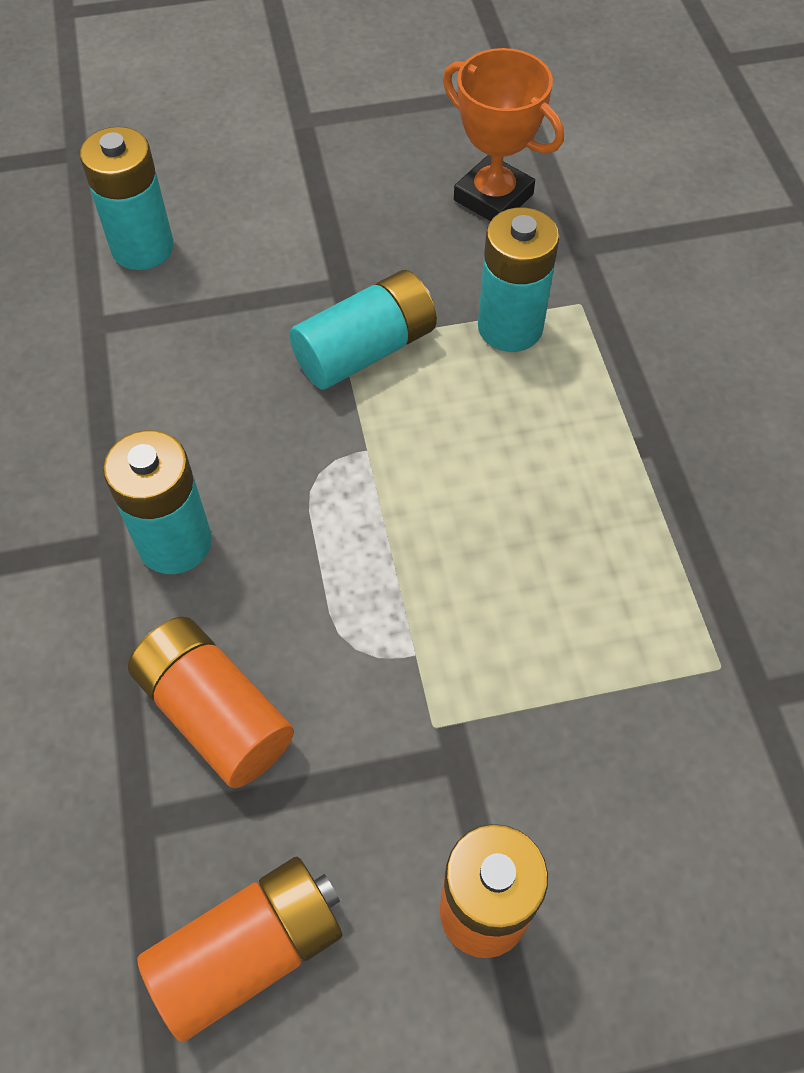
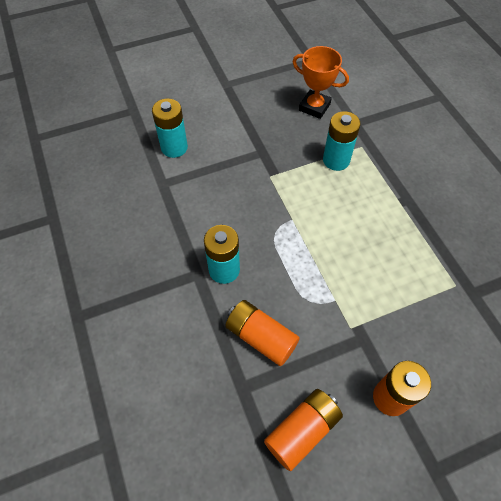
camera: 10 degrees left, 0 degrees up
(365, 350) = (280, 178): turquoise battery -> none

